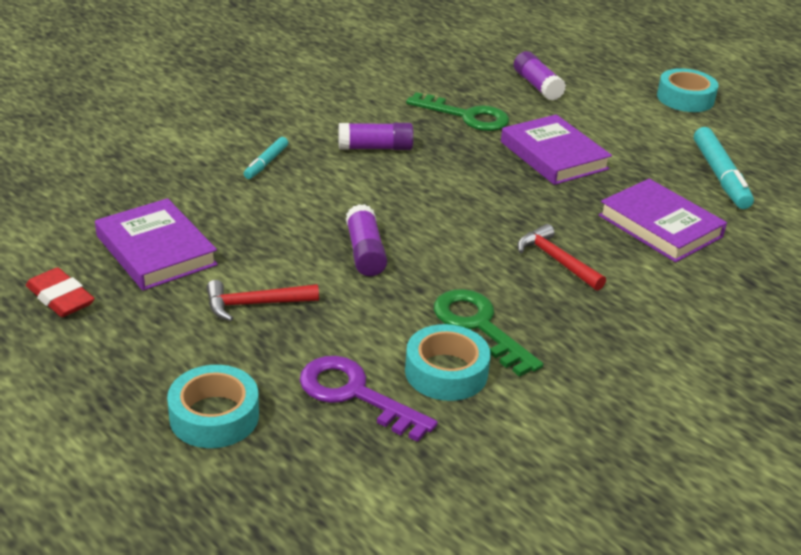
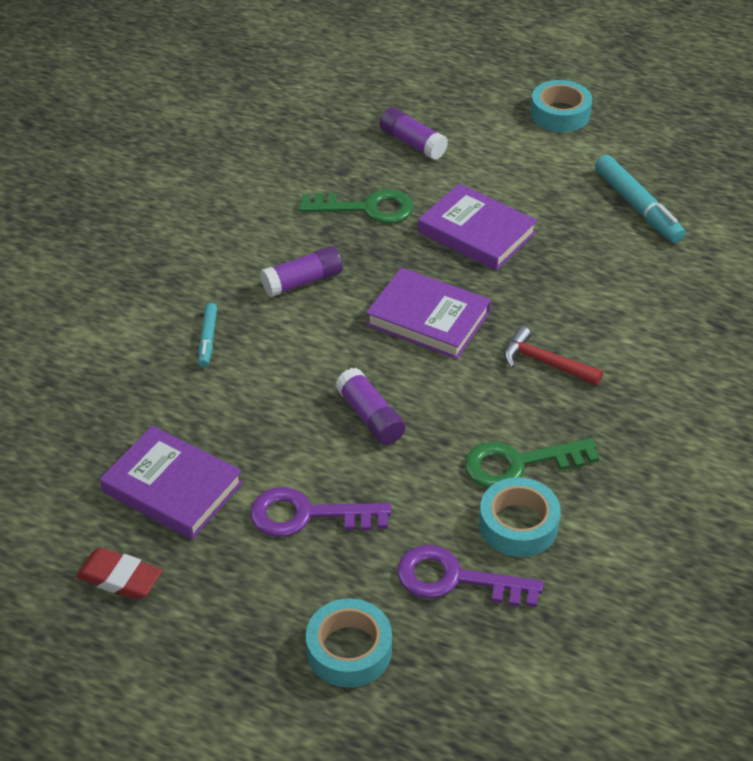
camera: 20 degrees left, 10 degrees up
(255, 304) = (307, 515): red hammer -> purple key
(479, 326) = (518, 464): green key -> green key turned 45 degrees counterclockwise
(660, 226) = (614, 288): purple book -> purple book (428, 319)

